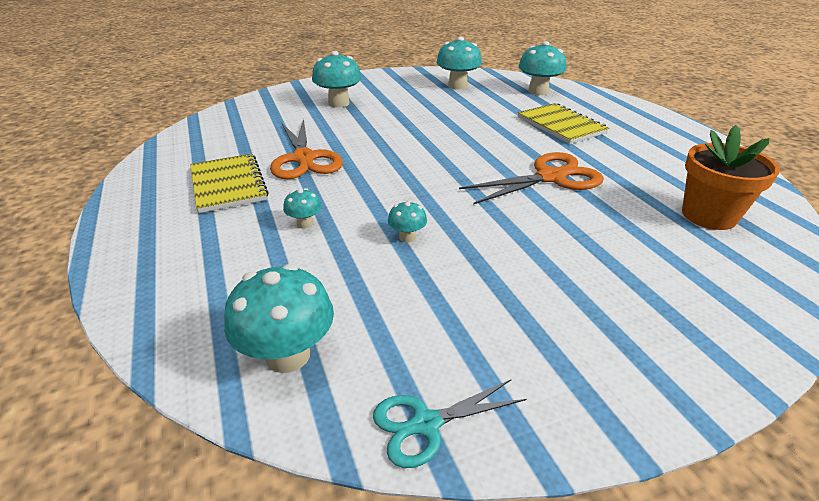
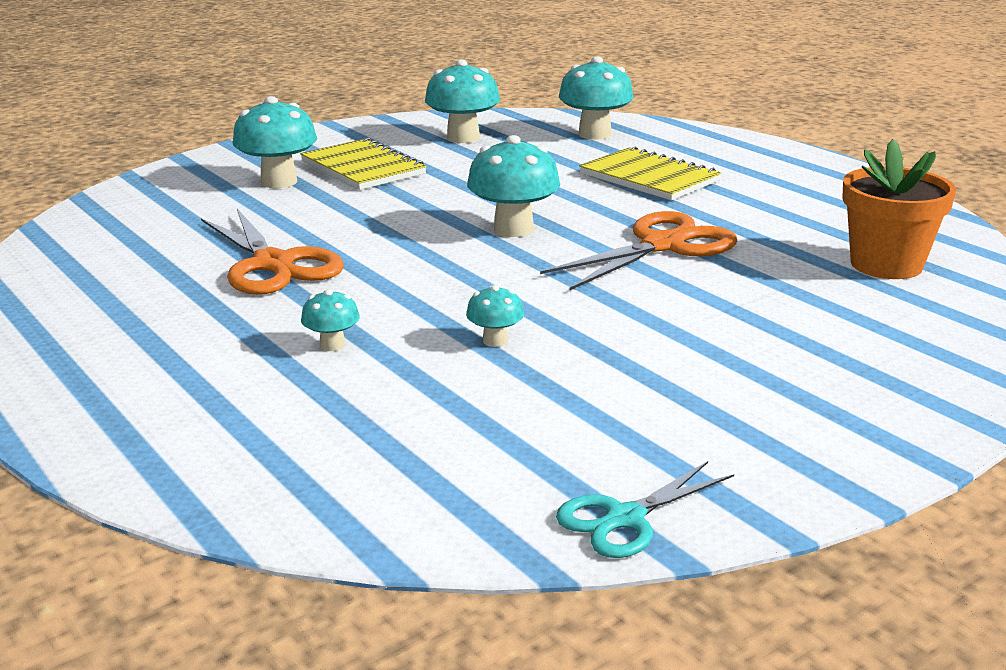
camera: 15 degrees left, 10 degrees down
(228, 184) = (172, 313): yellow notebook -> yellow notebook (363, 168)
(288, 355) = (408, 487): turquoise mushroom -> turquoise mushroom (513, 229)

